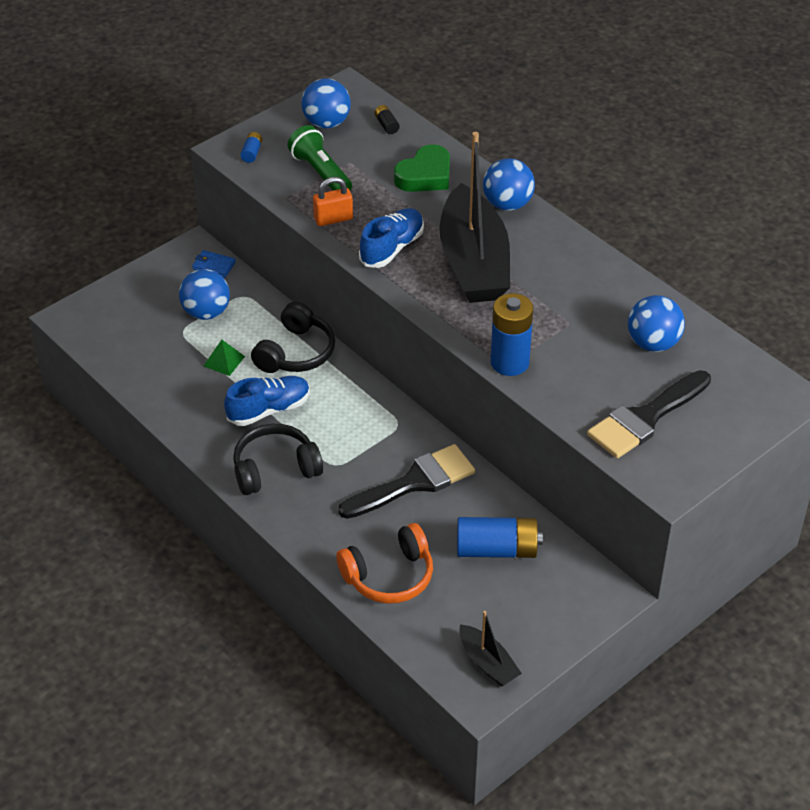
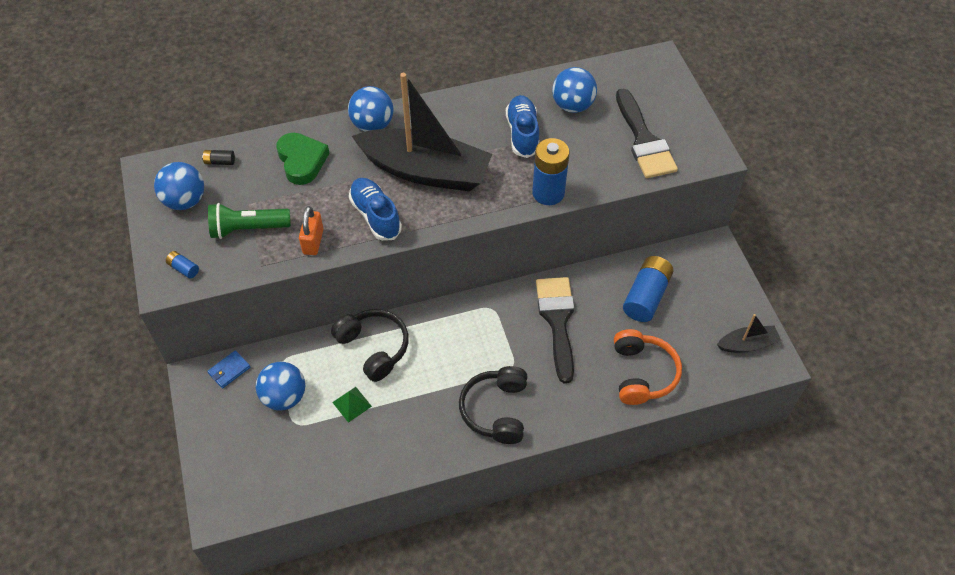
camera: 65 degrees left, 10 degrees up
(269, 410) = (428, 391): blue shoe -> blue shoe (522, 133)

